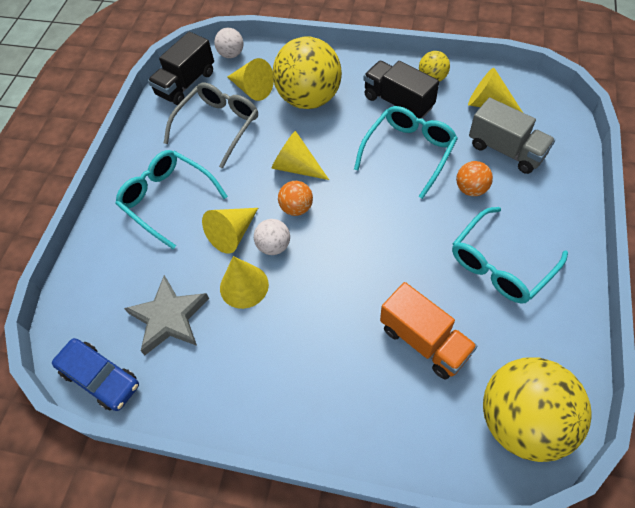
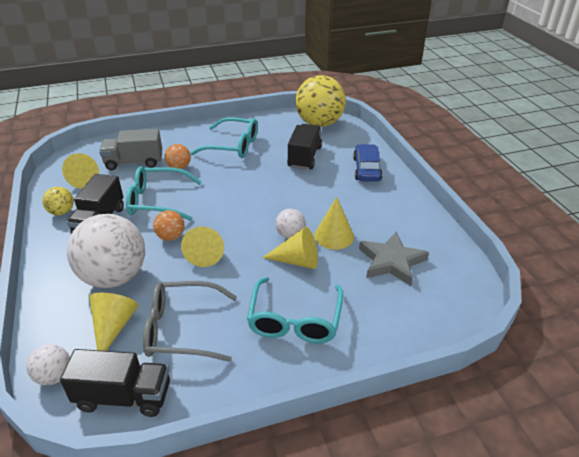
camera: 125 degrees left, 20 degrees down
(100, 378) = (464, 273): blue car -> blue car (366, 169)
(296, 208) = (248, 237): orange ball -> orange ball (171, 237)
(309, 99) = (114, 277): yellow ball -> white ball
(424, 341) = (304, 157): orange truck -> black truck
(506, 150) = (134, 162): grey truck -> grey truck turned 105 degrees counterclockwise

